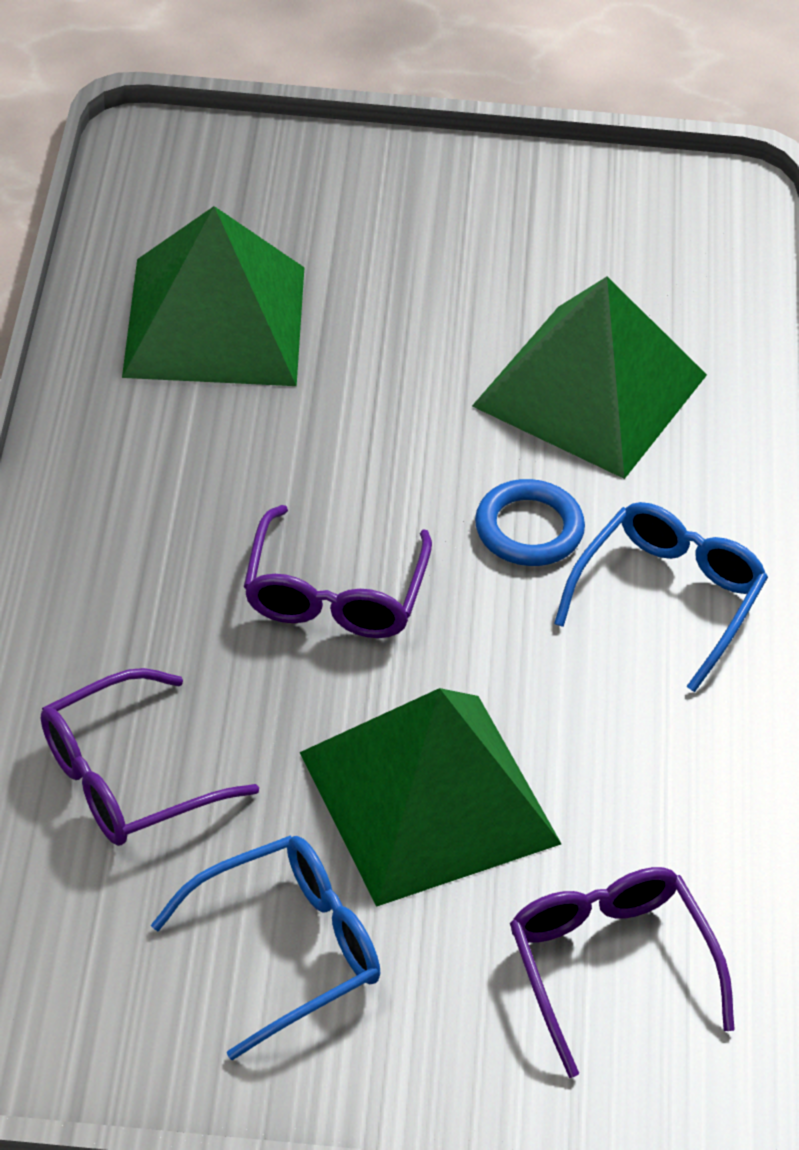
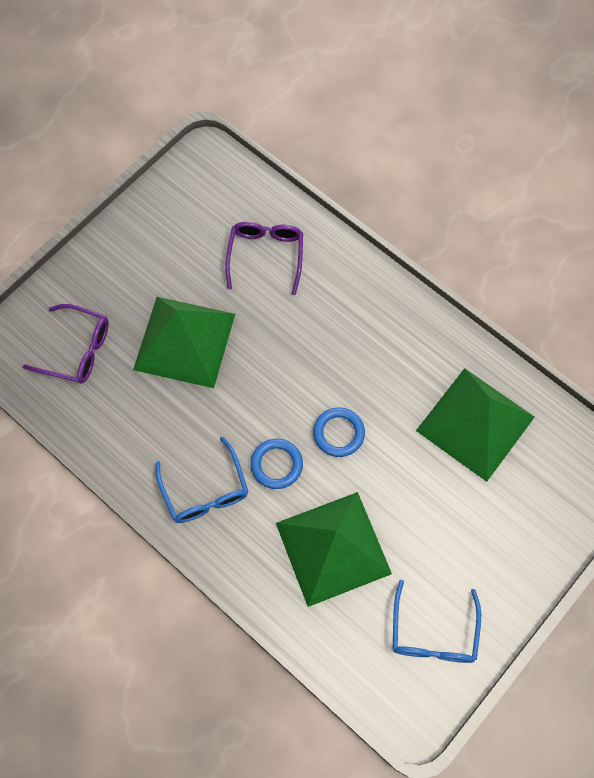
camera: 130 degrees right, 20 degrees up
(288, 949) = (162, 261): blue glasses -> blue glasses (433, 633)
(334, 594) = (296, 371): purple glasses -> none
(395, 478) = (338, 433): none -> blue ring

